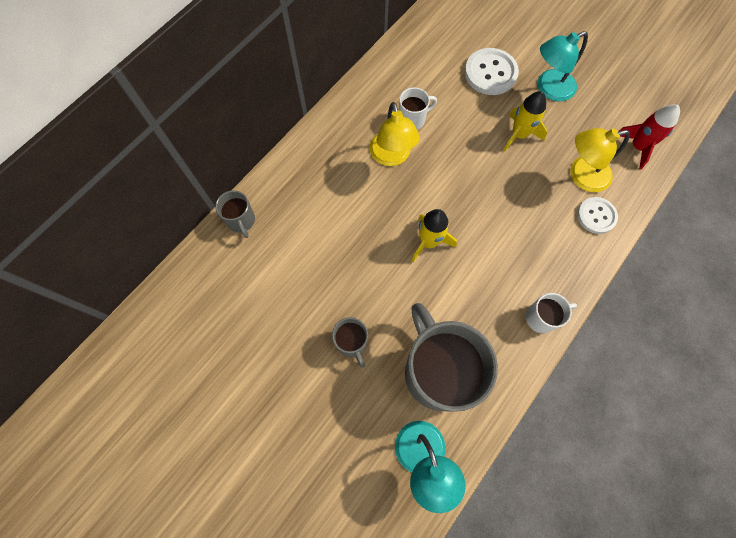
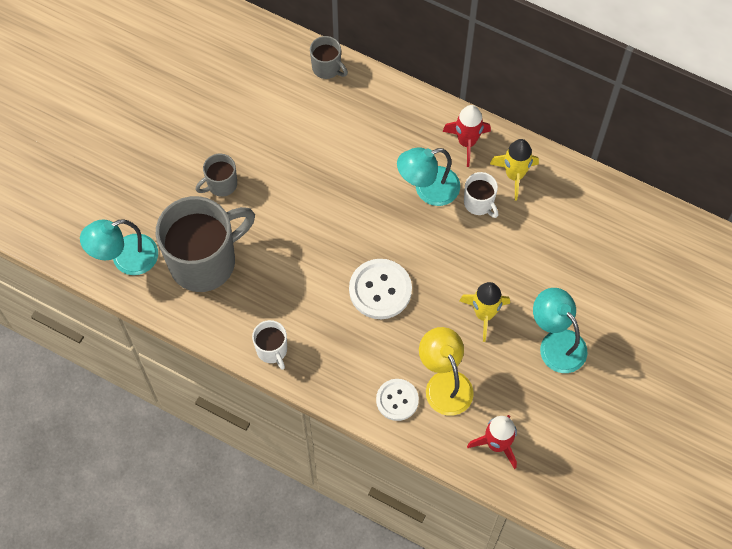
camera: 80 degrees right, 5 degrees down
(241, 221) = (327, 68): grey mug -> grey mug turned 105 degrees counterclockwise
(350, 118) = (467, 142): none -> red rocket
(392, 156) = (428, 189): yellow lamp -> turquoise lamp
(429, 242) = (335, 238): yellow rocket -> yellow rocket (514, 175)
(490, 73) = (563, 277): white button -> white button (380, 290)

